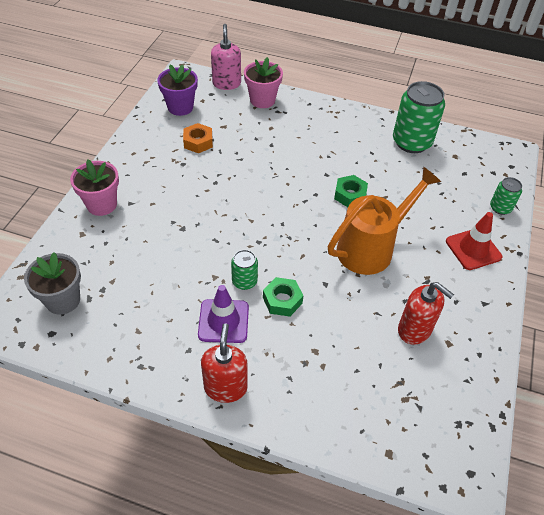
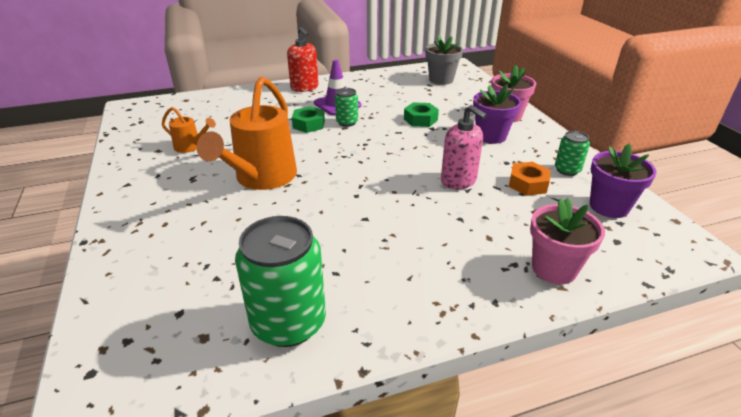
camera: 145 degrees right, 15 degrees down
(153, 191) = (491, 136): none -> purple flower pot
(226, 83) = (631, 266): pink soap dispenser -> pink soap dispenser (458, 181)
(350, 195) = (319, 210): green nut -> green nut (420, 119)
(414, 330) = (191, 147): red soap dispenser -> orange watering can
(473, 249) = (146, 221): red traffic cone -> none
(500, 208) = (111, 285): green can -> green can (567, 170)

